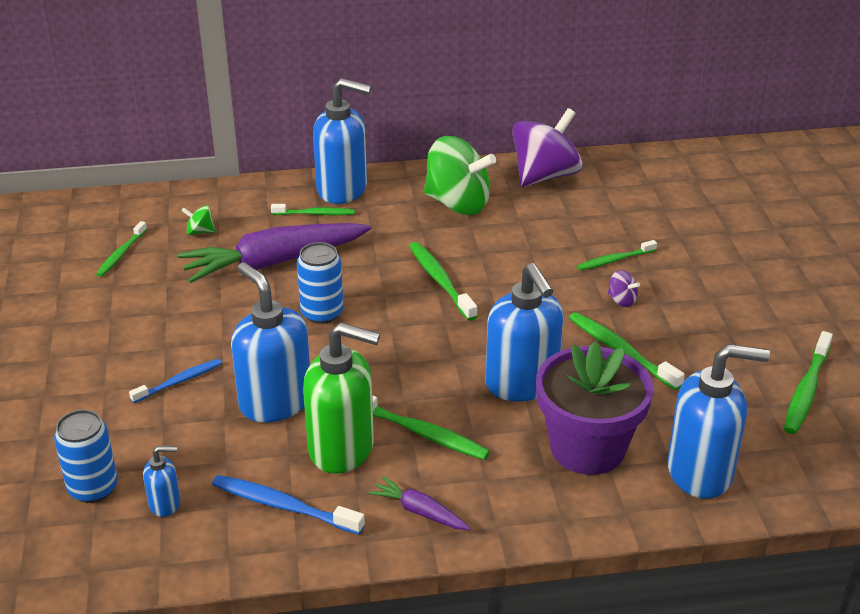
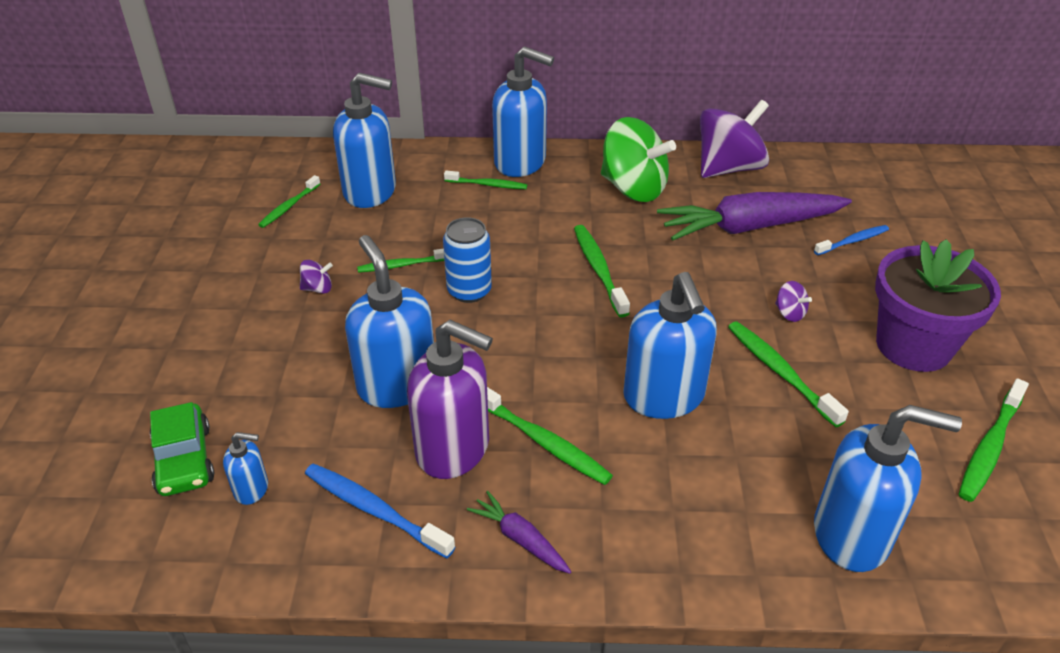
camera: 10 degrees right, 5 degrees up
(93, 488) = (184, 460): blue can -> green car
(174, 327) = (318, 288): none -> purple spinning top
(179, 381) = (306, 349): blue toothbrush -> blue toothbrush (853, 241)
(200, 232) = (370, 192): green spinning top -> blue soap dispenser
(274, 262) = (435, 231): purple carrot -> purple carrot (749, 227)
(342, 448) = (453, 449): green soap dispenser -> purple soap dispenser
(587, 448) = (724, 485): purple flower pot -> purple flower pot (913, 345)
(615, 260) = (788, 267): green toothbrush -> green toothbrush (402, 265)

